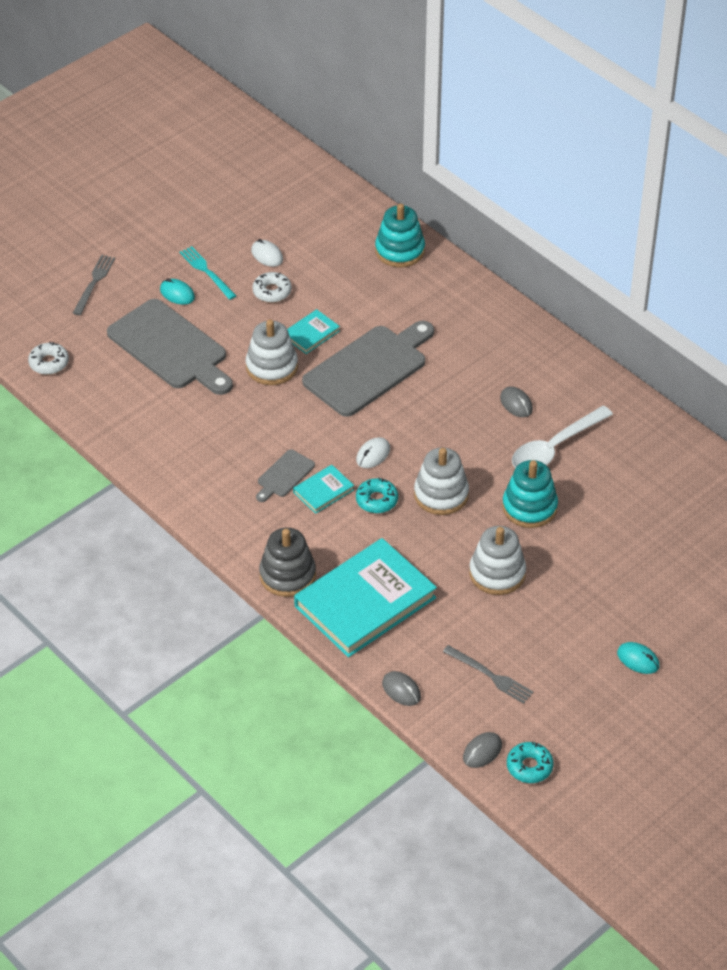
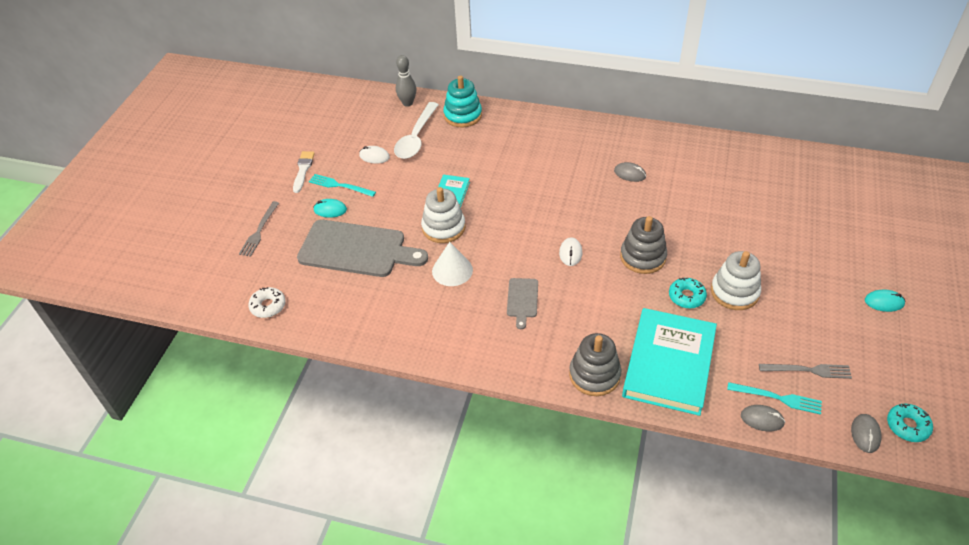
camera: 30 degrees left, 0 degrees up
(94, 283) = (259, 231): grey fork -> grey fork turned 150 degrees counterclockwise
(184, 236) = (303, 170): none -> white brush
(243, 414) = (452, 270): none -> white cone
(272, 292) = (399, 178): white donut -> none
(323, 491) = (561, 297): turquoise book -> none
(353, 207) = (407, 103): none -> grey bowling pin
(369, 369) = (512, 197): grey cutting board -> none
(376, 500) = (604, 284): turquoise donut -> turquoise donut (686, 296)
(435, 682) = (777, 398): none -> turquoise fork
(441, 494) = (643, 257): white stacking toy -> grey stacking toy
(529, 507) = (707, 236): turquoise stacking toy -> none
(554, 448) = (682, 190): white spoon -> white spoon (416, 138)

